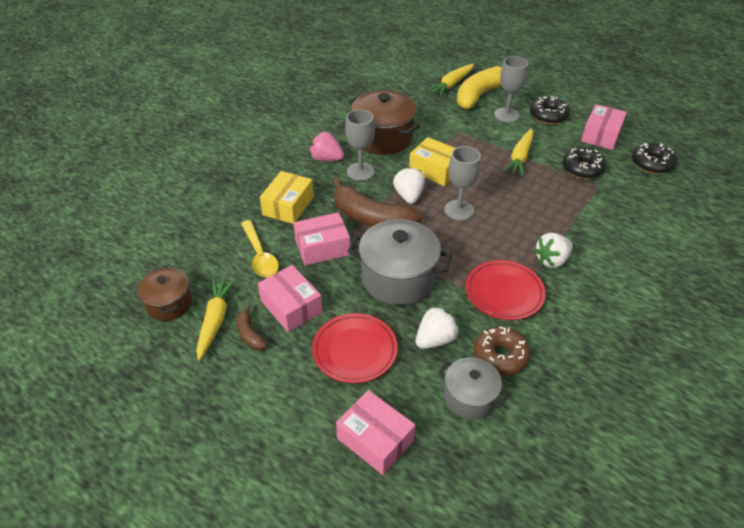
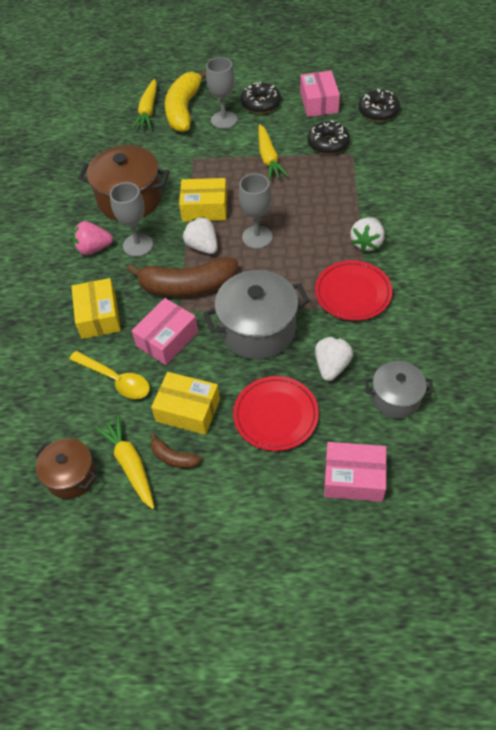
camera: 30 degrees left, 10 degrees up
(291, 307) = (188, 410): pink box -> yellow box
(500, 356) = (391, 349): brown donut -> none

